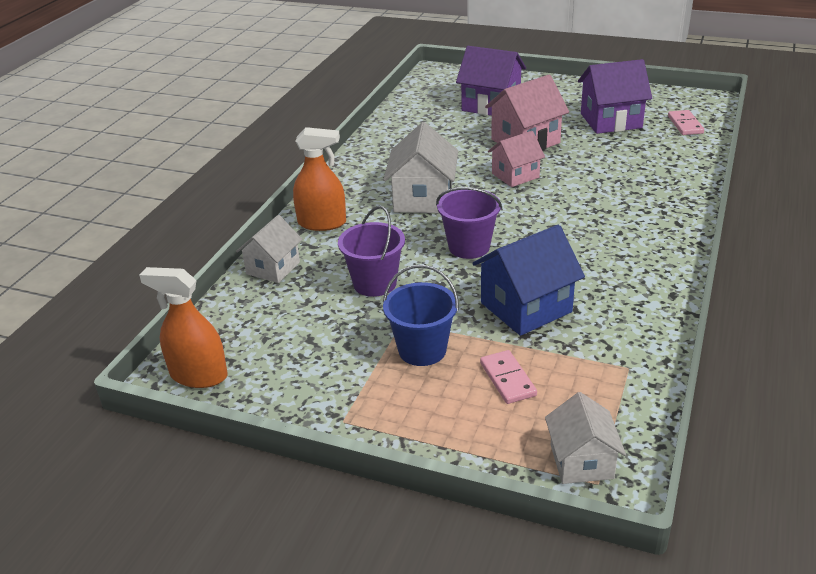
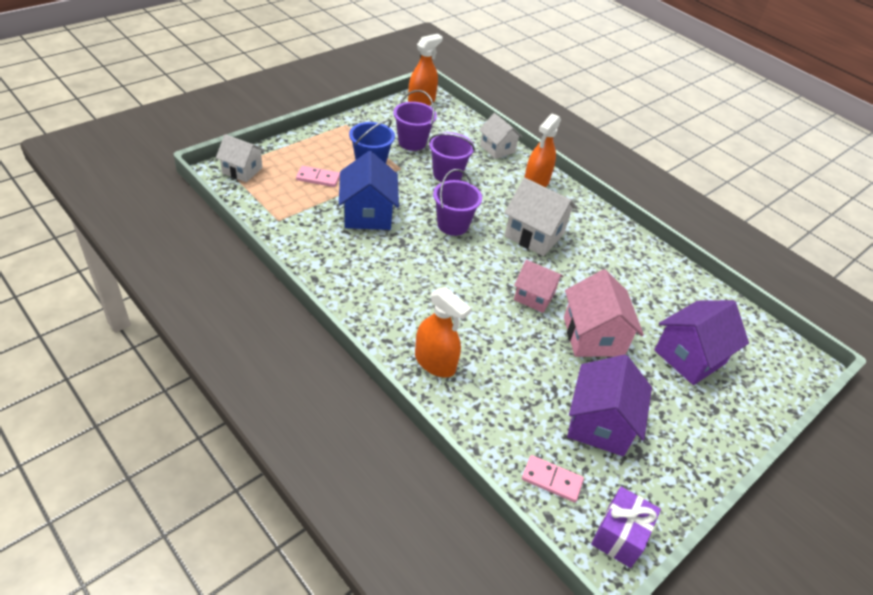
camera: 110 degrees right, 10 degrees up
(328, 338) = (412, 142): none -> purple bucket
(515, 175) = (534, 296): pink house -> pink house turned 60 degrees counterclockwise
(663, 194) = (435, 362): none -> orange spray bottle
(685, 98) = (619, 535): none -> purple gift

